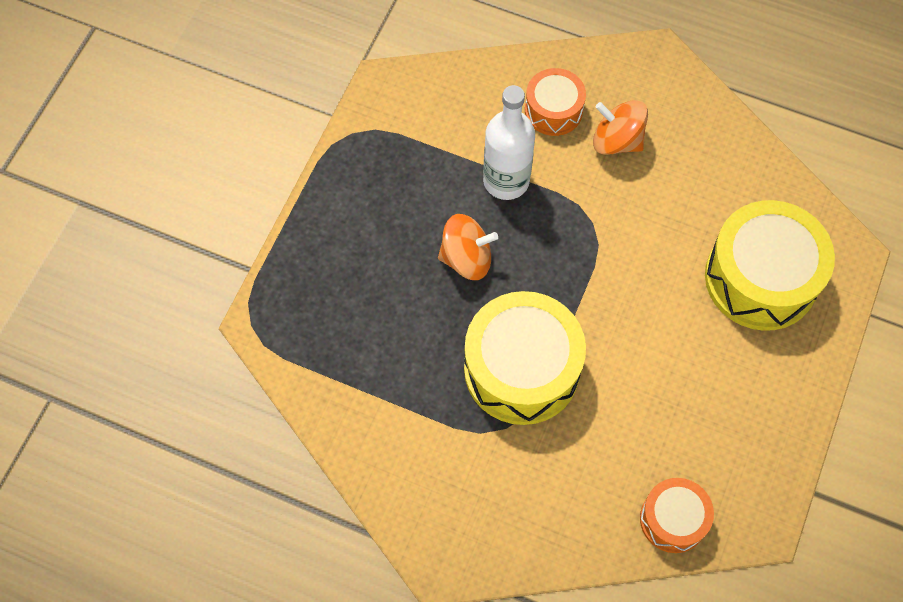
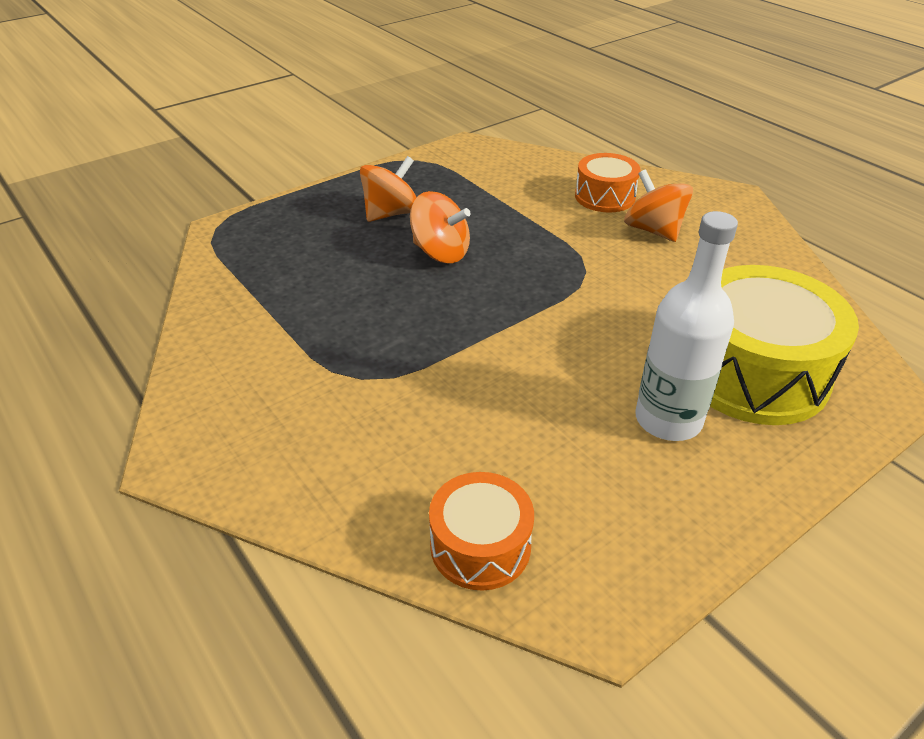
camera: 30 degrees right, 25 degrees down
(388, 227) = (391, 213): none -> orange spinning top
(506, 181) = (523, 221): white bottle -> white bottle (668, 420)
(521, 369) = (420, 341): yellow drum -> none

